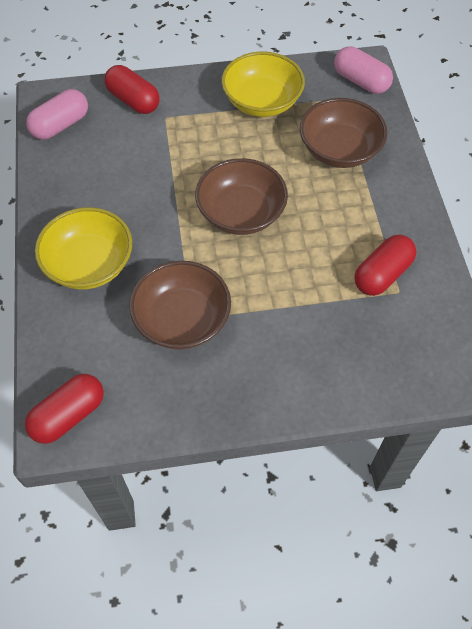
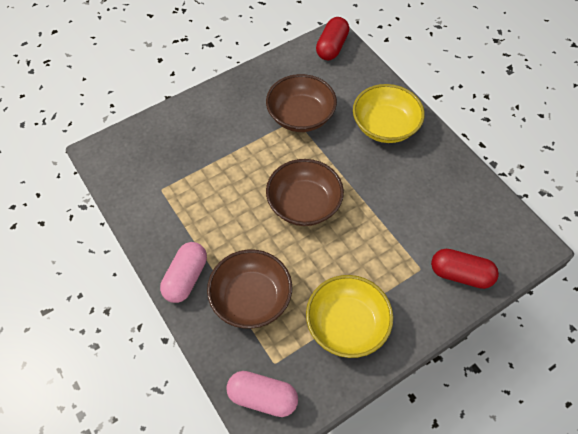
camera: 155 degrees right, 0 degrees up
(60, 125) = (498, 223): pink capsule -> pink capsule (186, 278)
(382, 274) = (177, 197): red capsule -> none

